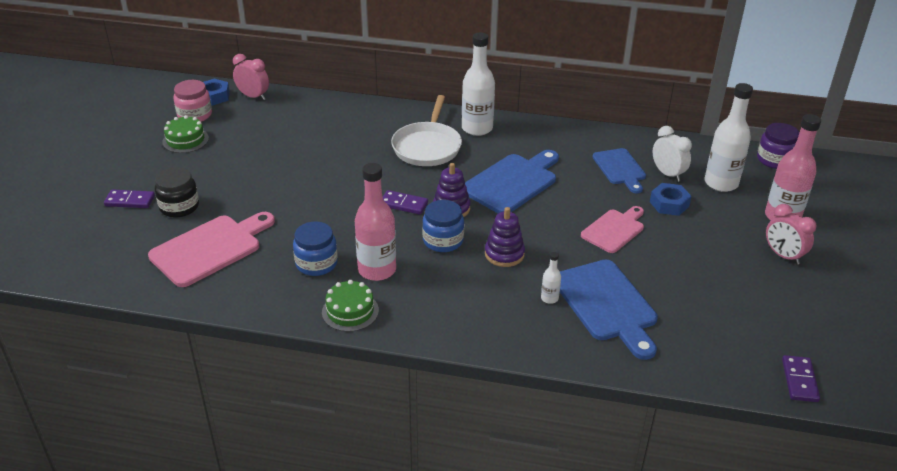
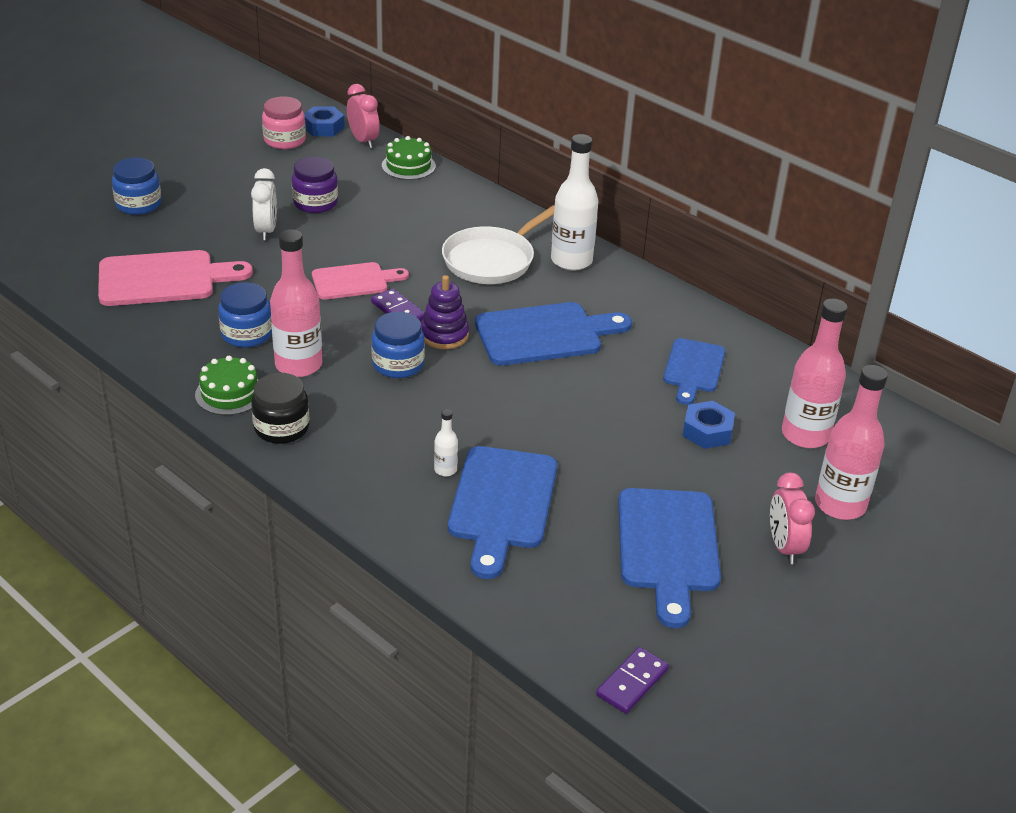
camera: 30 degrees right, 0 degrees up
(130, 201) = (138, 204): purple domino -> blue jar
(179, 207) = (177, 227): black jar -> black jar (281, 428)
(185, 140) = (249, 163): green cake -> green cake (408, 166)
(504, 254) = (448, 405): purple stacking toy -> none
(614, 230) = (604, 431): pink cutting board -> pink cutting board (354, 281)
(667, 174) = (747, 398): white clock -> white clock (266, 231)
(721, 183) = (805, 435): white bottle -> pink bottle
(726, 285) = (668, 547): none -> blue cutting board
(774, 160) = (916, 437): purple jar -> purple jar (315, 203)

